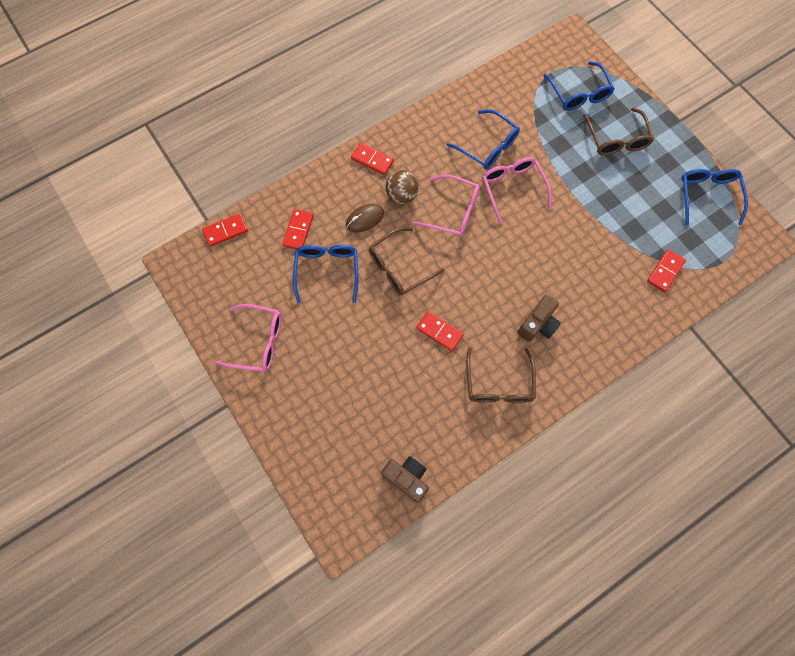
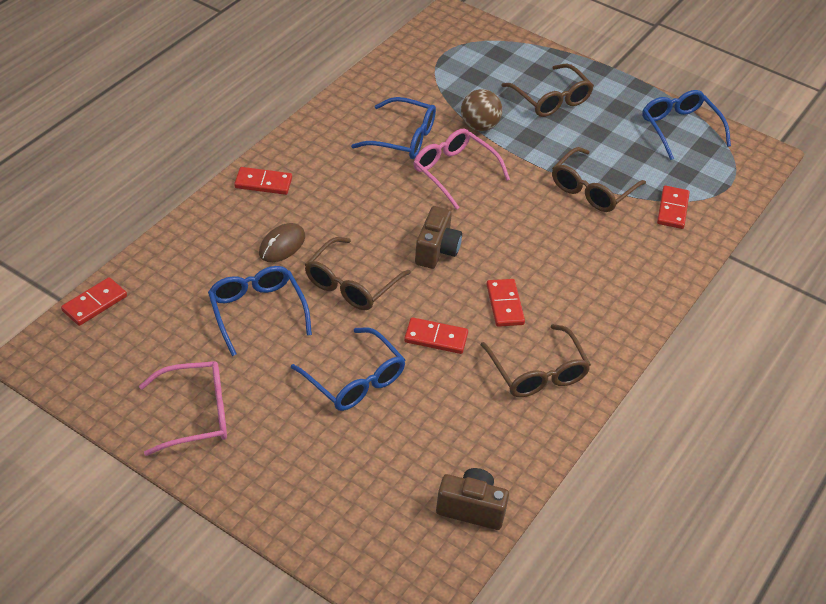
camera: 25 degrees left, 25 degrees down
(298, 230) = (197, 278): red domino -> red domino (505, 304)
(402, 195) = (319, 210): brown ball -> brown ball (479, 126)
(453, 212) = (392, 211): pink glasses -> none
(538, 324) = (553, 298): brown camera -> brown camera (437, 250)
(579, 94) = (486, 66): blue glasses -> blue glasses (355, 380)
(610, 235) = (592, 189): none -> brown glasses

